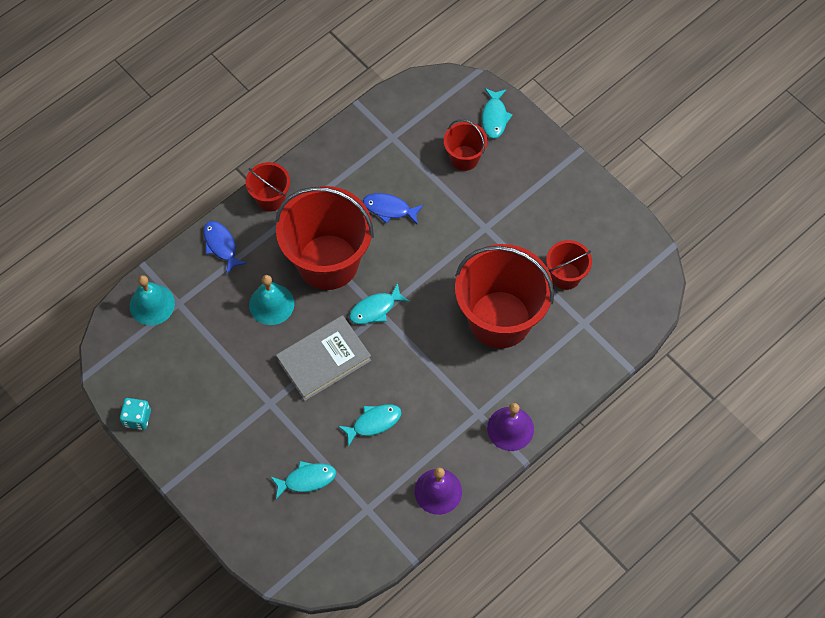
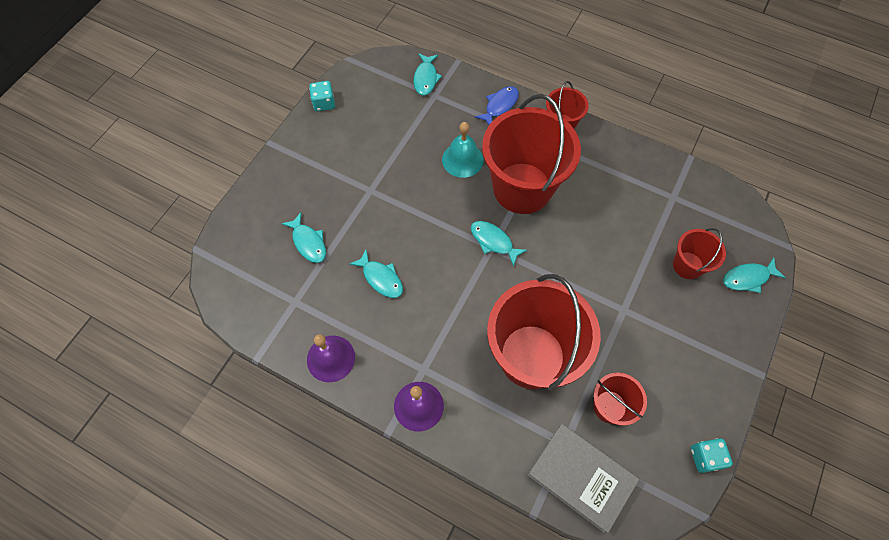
camera: 70 degrees right, 0 degrees up
(152, 304) = (426, 78): turquoise bell -> turquoise fish
(324, 360) = (426, 217): grey book -> grey book (581, 477)
(389, 209) = (599, 219): blue fish -> none
(630, 224) = (705, 457): none -> turquoise dice

